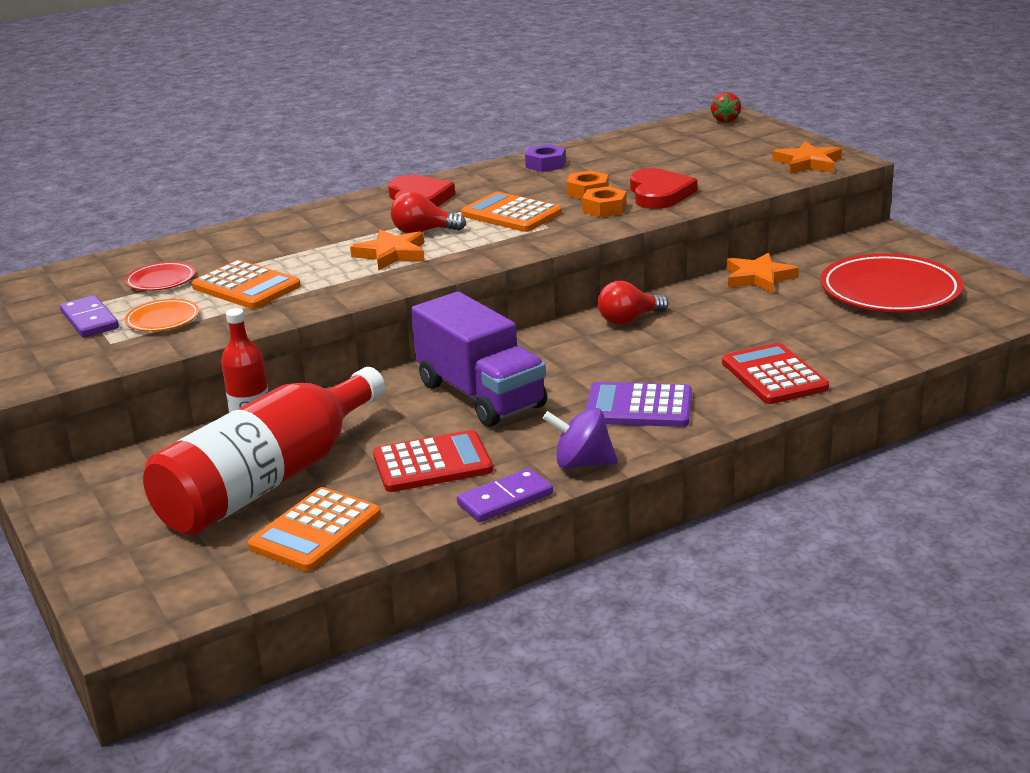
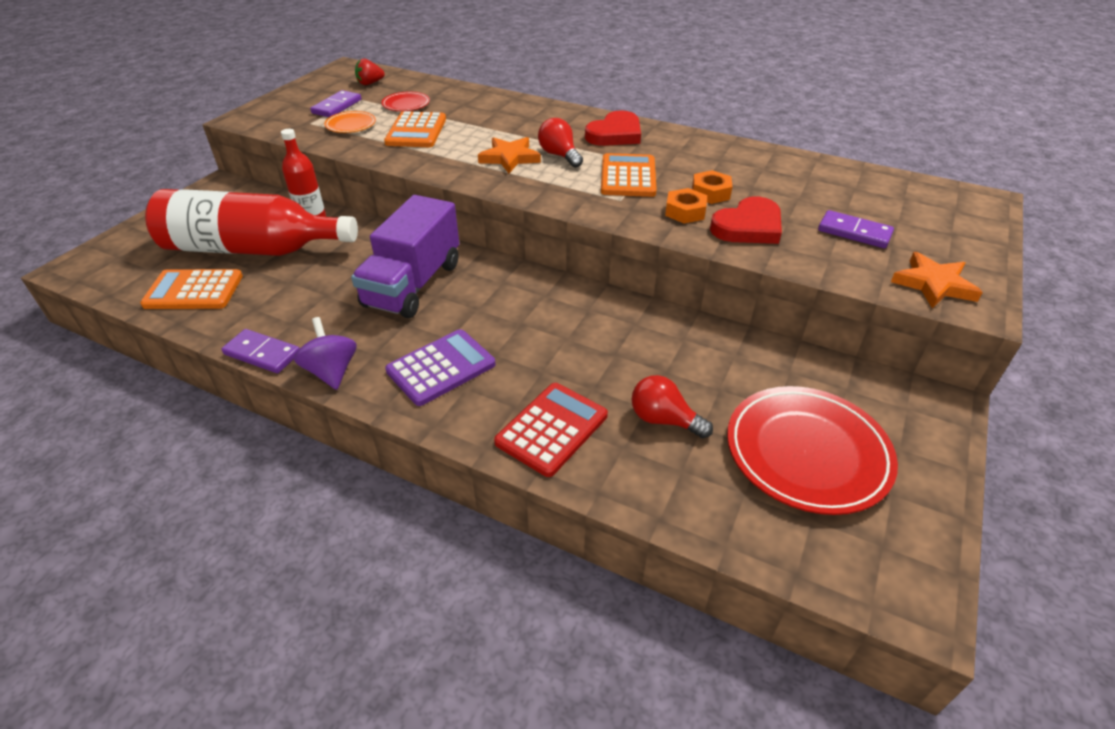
camera: 55 degrees right, 15 degrees up
(432, 463) = (301, 302): red calculator -> none
(545, 164) = (743, 157): purple nut -> none
(629, 320) = (591, 307): red light bulb -> red light bulb (664, 420)
(638, 407) = (441, 368): purple calculator -> purple calculator turned 75 degrees clockwise
(714, 164) = (854, 232): none -> purple domino
(725, 120) = (969, 204): red strawberry -> red strawberry (370, 83)
(758, 277) = (743, 351): orange star -> none

